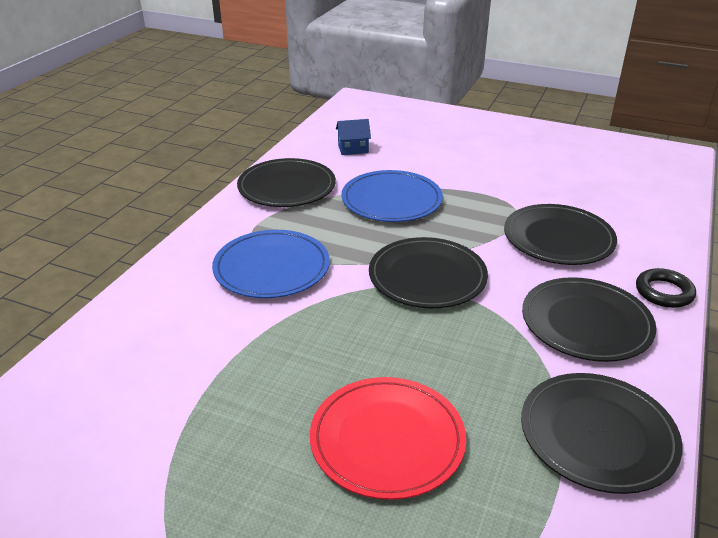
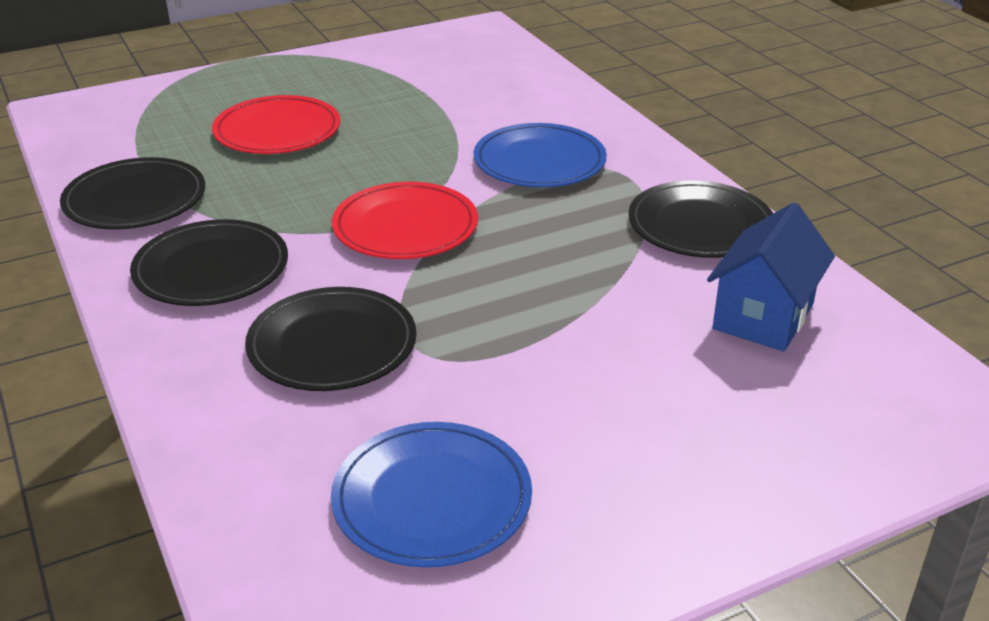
camera: 130 degrees right, 0 degrees up
(353, 149) = (763, 316): blue house -> blue house, size x1.84
(391, 200) = (577, 277): blue plate -> blue plate (432, 498)
(427, 276) = (405, 226): black plate -> red plate
(664, 292) = (153, 345): black ring -> none

